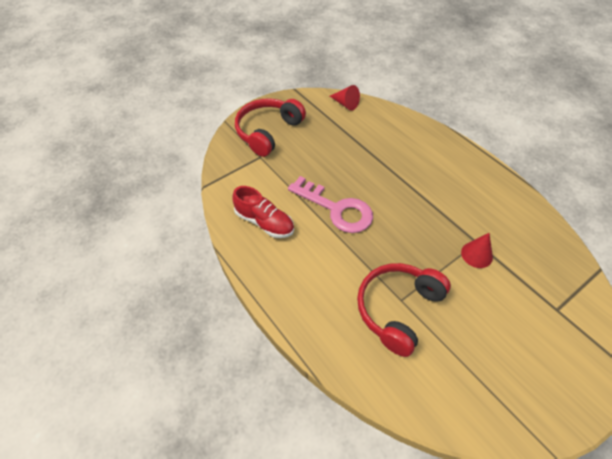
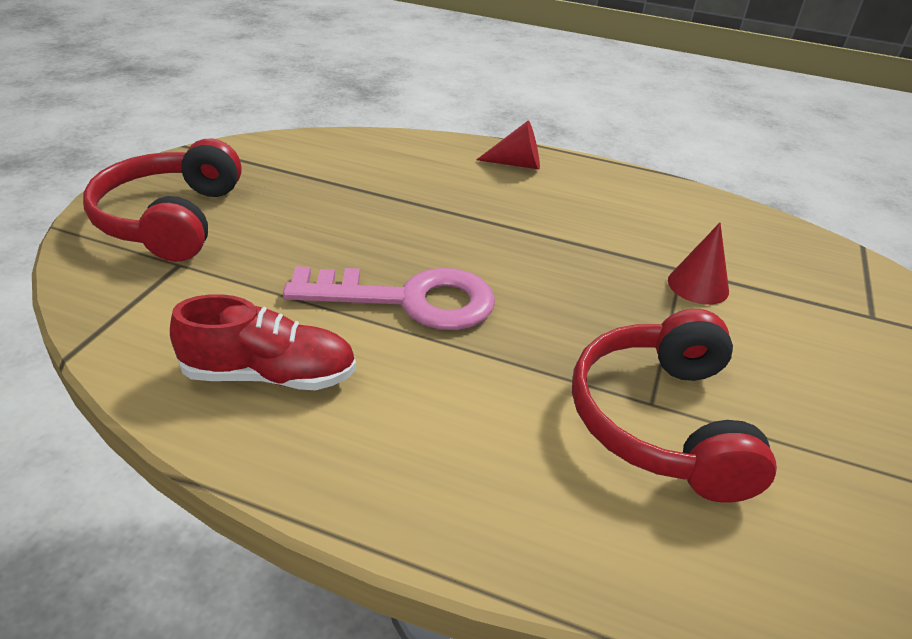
camera: 35 degrees left, 15 degrees down
(345, 104) = (303, 145): red cone -> red cone (516, 164)

